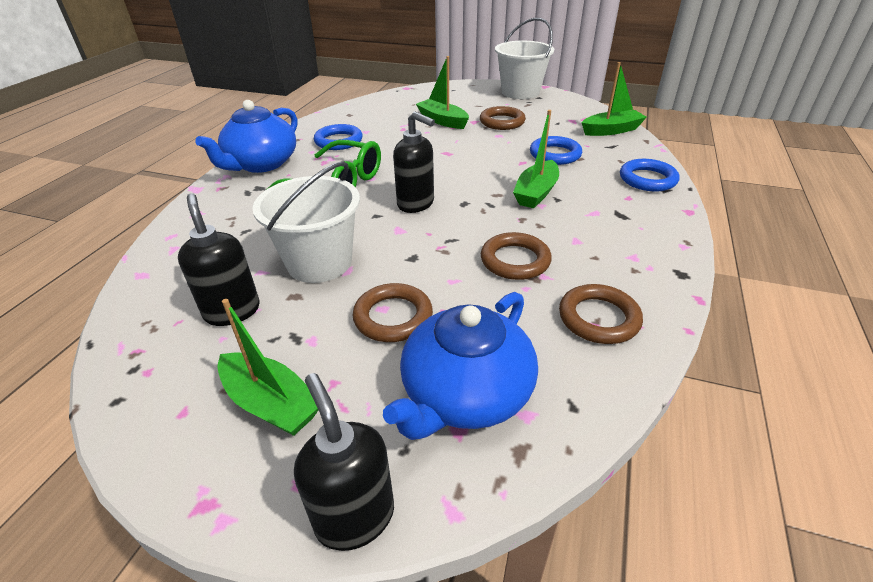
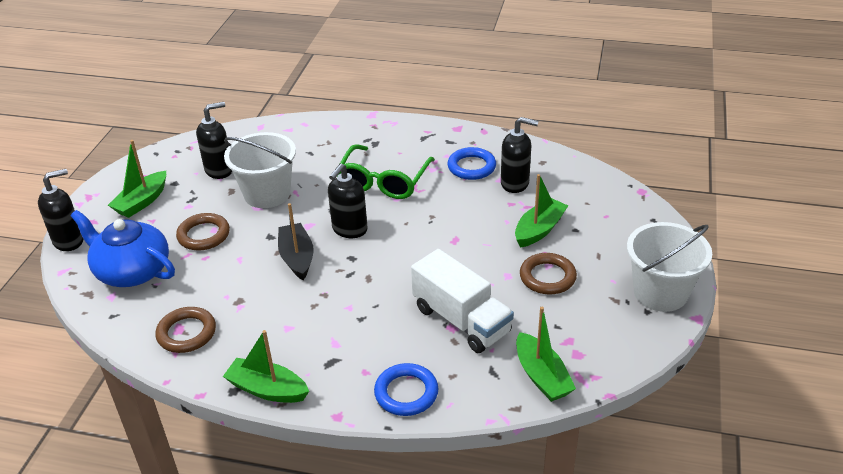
camera: 85 degrees right, 0 degrees up
(261, 164) = (417, 134): blue teapot -> none
(375, 125) = (515, 183): none -> black soap dispenser
(458, 236) = (297, 258): none -> black boat
(515, 260) = (261, 290): brown ring -> none
(536, 193) = (372, 304): green boat -> green boat (267, 389)
(555, 154) = (461, 320): blue ring -> white truck

